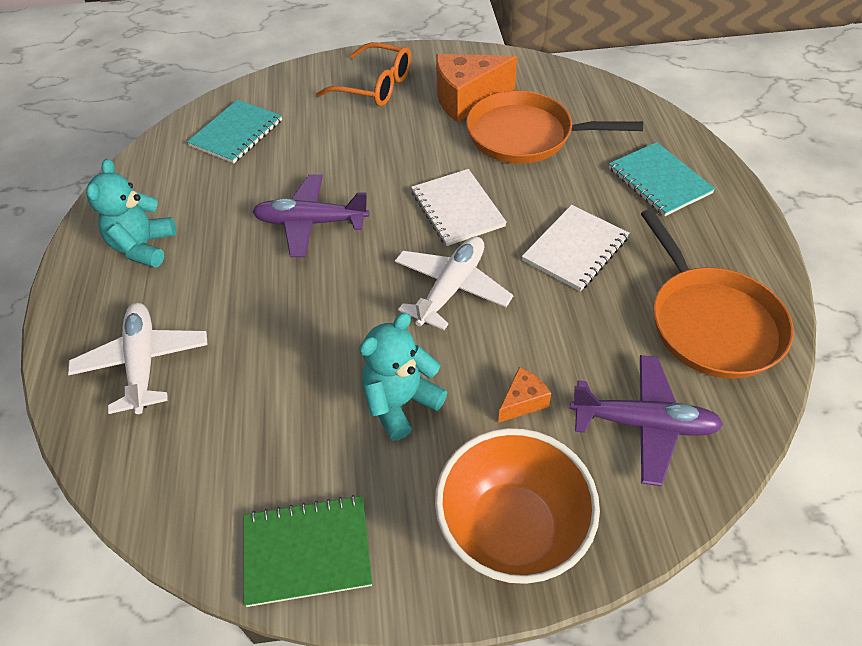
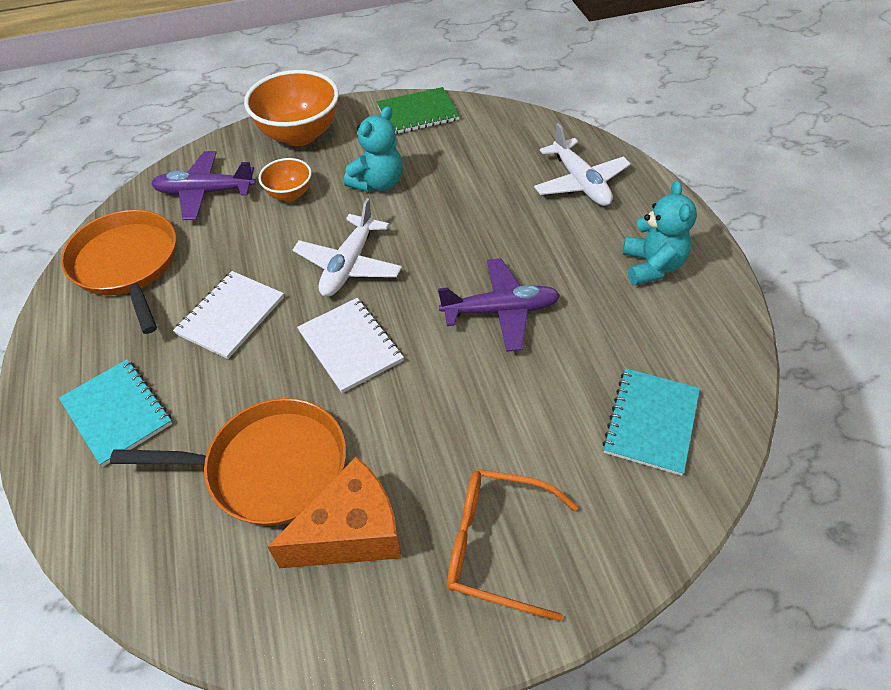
camera: 170 degrees right, 0 degrees up
(522, 402) = (290, 194): orange cheese -> orange bowl

